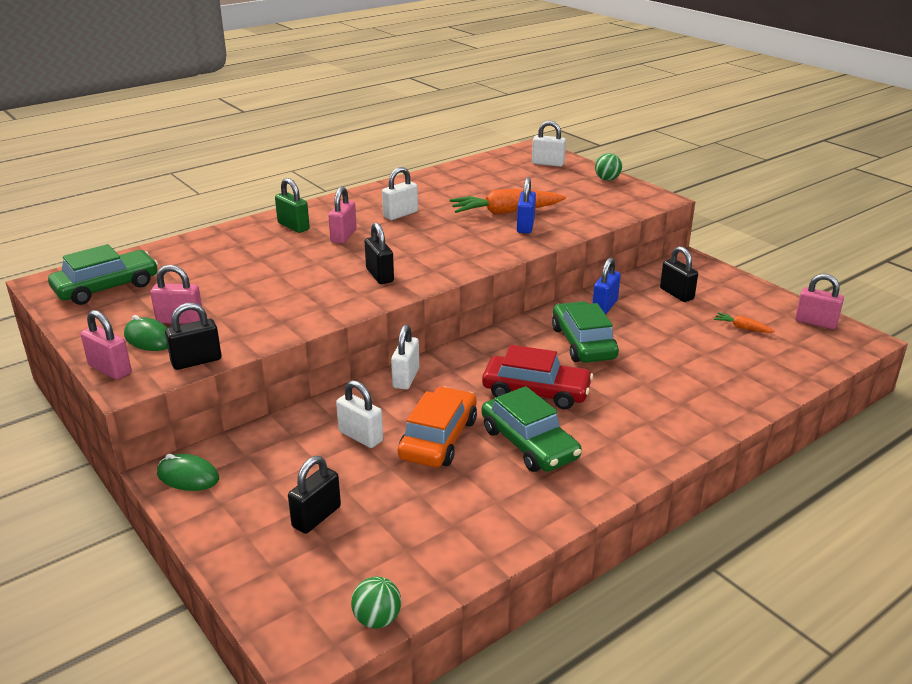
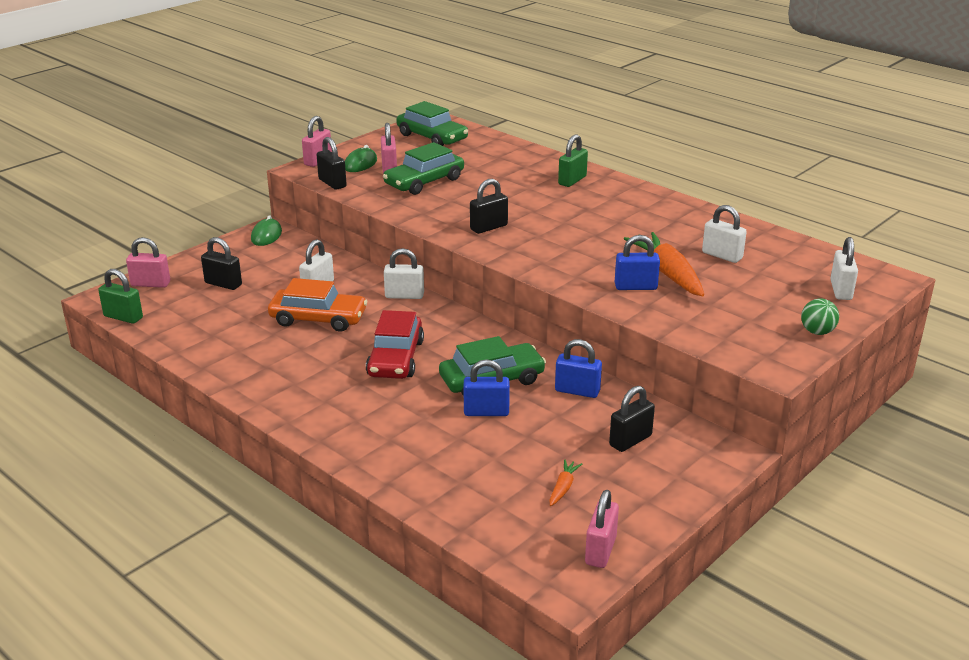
camera: 80 degrees right, 0 degrees up
(343, 236) = (562, 203): pink padlock -> pink padlock (150, 284)
(377, 619) = (123, 317): green ball -> green padlock
(400, 214) = (627, 222): white padlock -> white padlock (722, 255)
(529, 443) = (315, 359): green car -> green car (424, 182)
(636, 350) = (486, 412): none -> blue padlock

